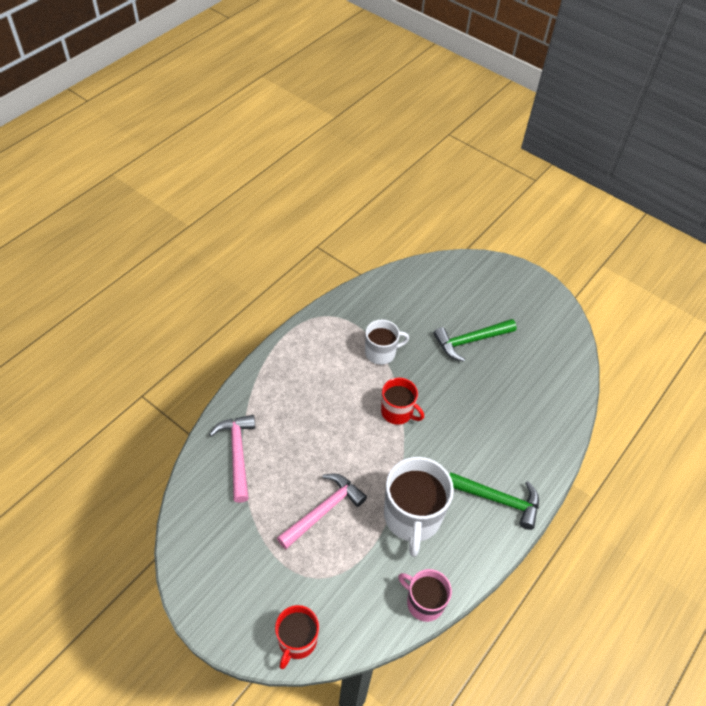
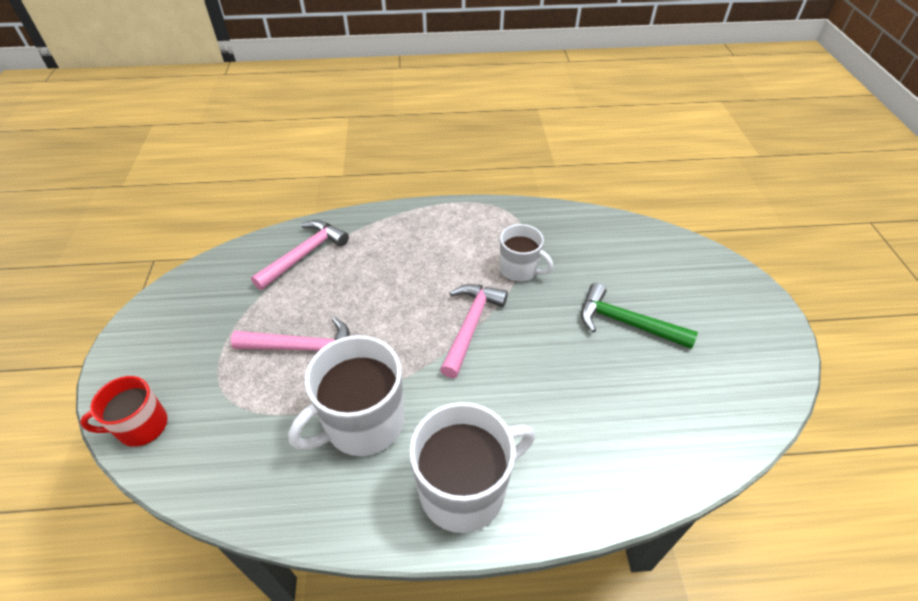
camera: 50 degrees right, 5 degrees down
(397, 412) = (470, 326): red mug -> pink hammer
(424, 602) = (268, 508): pink mug -> none
(498, 500) = (464, 489): green hammer -> white mug

